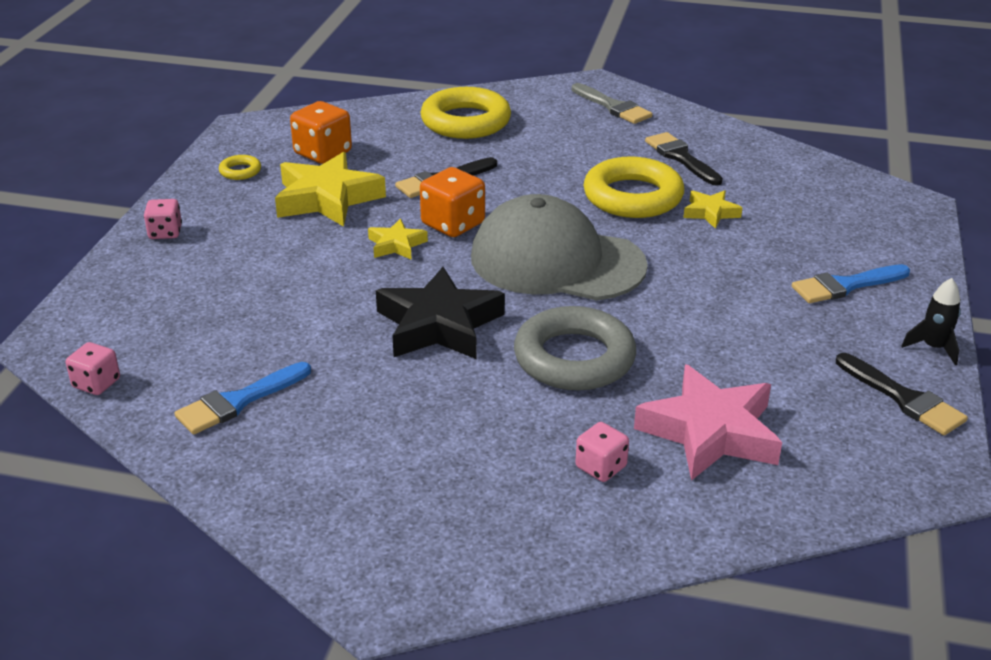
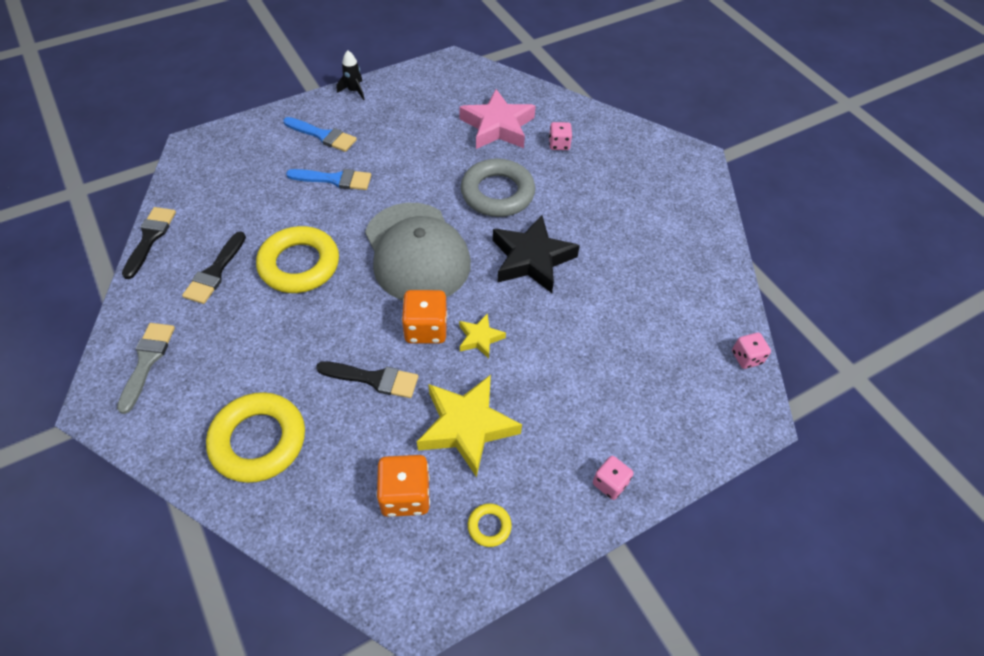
camera: 135 degrees left, 20 degrees up
(238, 401) = (679, 287): blue brush -> blue brush (334, 179)
(710, 213) = (287, 219): yellow star -> none
(903, 398) = (406, 86): black brush -> black brush (150, 238)

